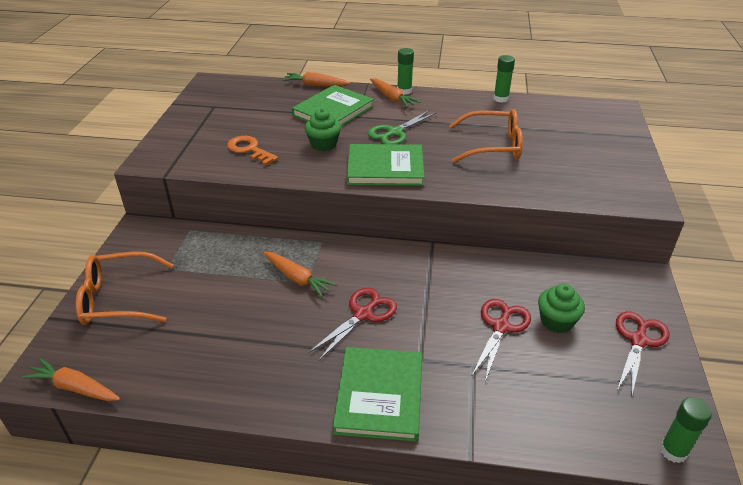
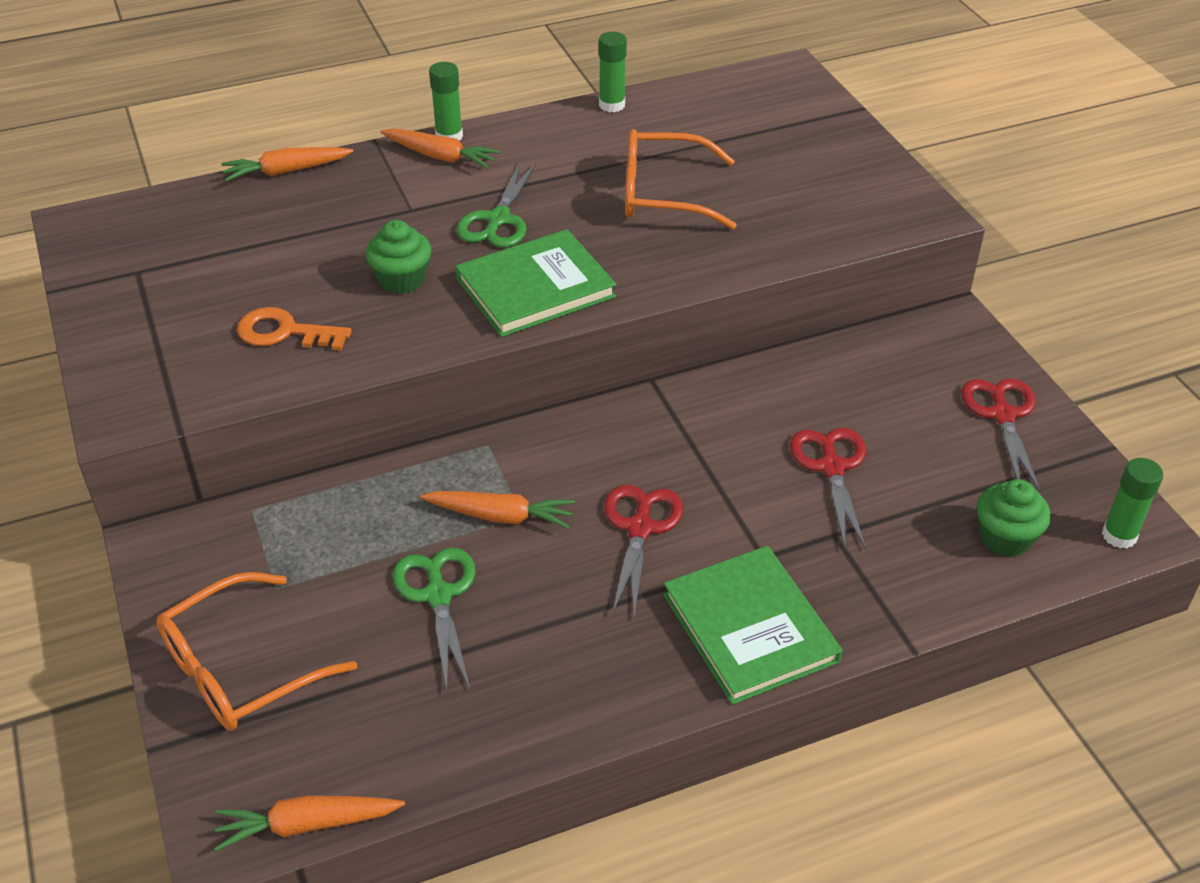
camera: 30 degrees left, 5 degrees up
(234, 304) = (438, 595): none -> green scissors
(333, 111) = (362, 212): green book -> none
(493, 146) = (663, 194): orange glasses -> orange glasses turned 150 degrees counterclockwise
(556, 321) = (893, 431): green cupcake -> green cupcake (1005, 537)

